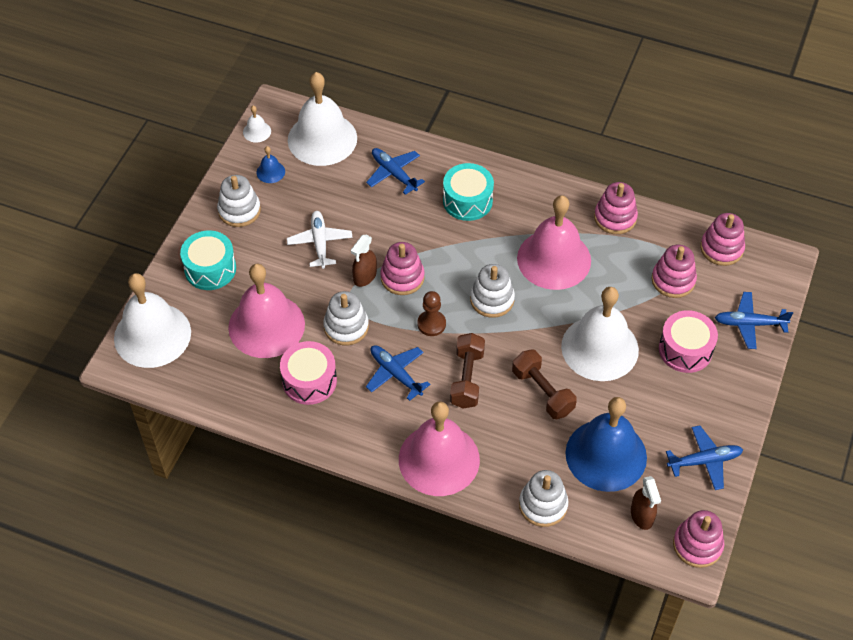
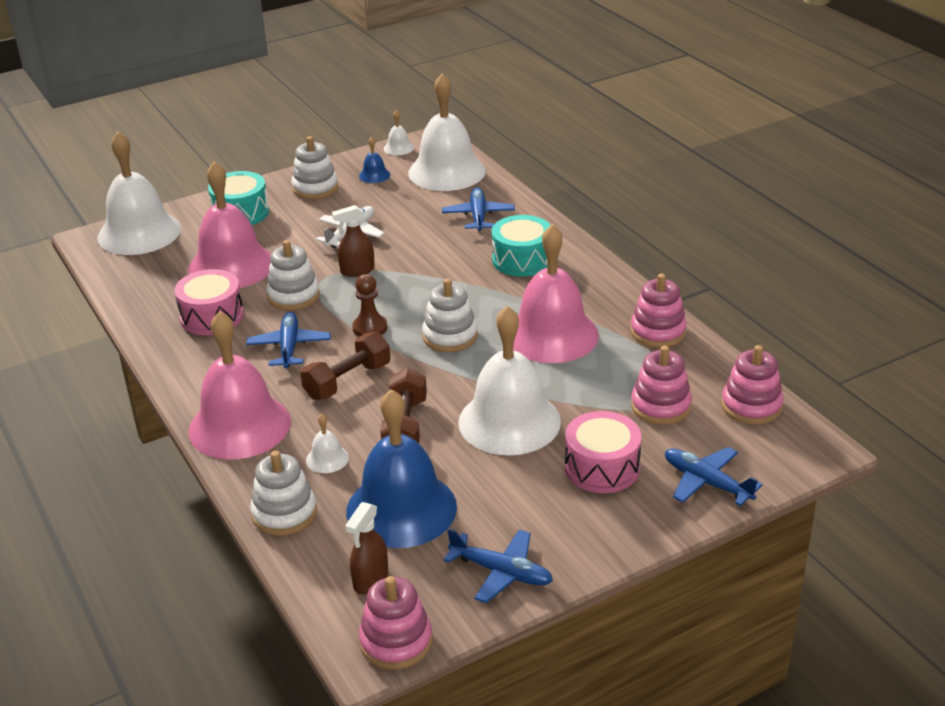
camera: 40 degrees right, 20 degrees down
(402, 277) = (389, 285): pink stacking toy -> none
(523, 448) = (327, 459): none -> white bell

